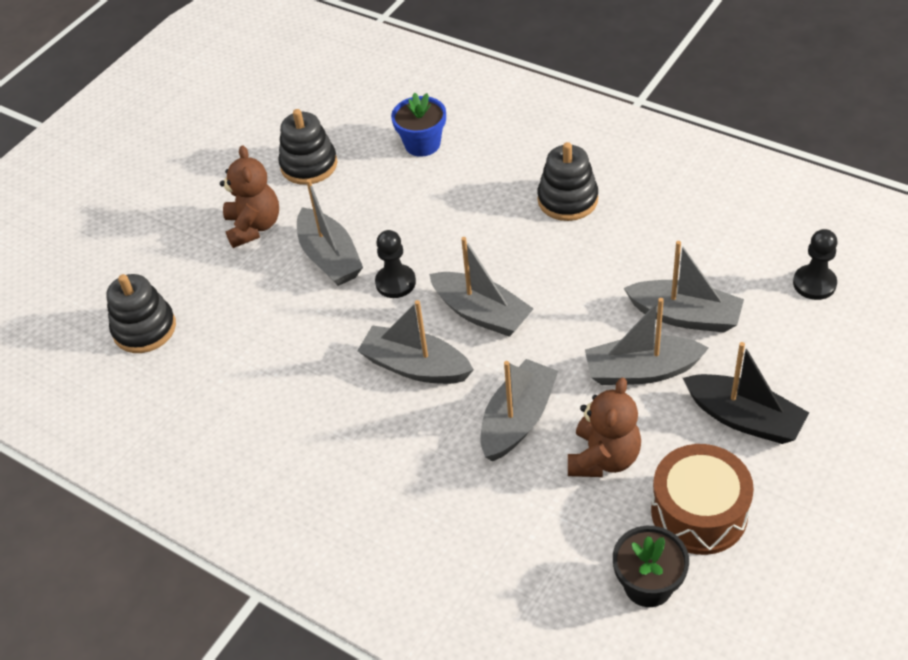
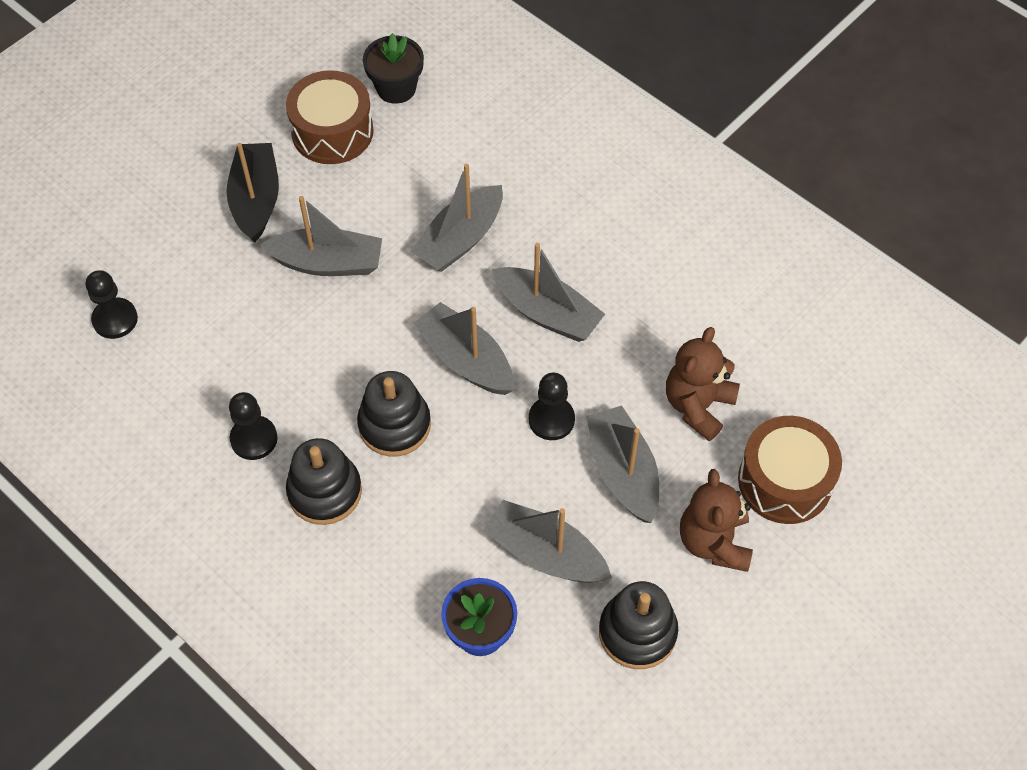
camera: 175 degrees left, 10 degrees up
(144, 329) = (840, 421): black stacking toy -> black stacking toy (394, 425)
(196, 277) = (785, 481): none -> brown drum
(603, 458) = (394, 190): brown teddy bear -> brown teddy bear (698, 406)
(641, 222) = (254, 439): none -> black pawn
(685, 316) = (260, 311): grey boat -> grey boat (545, 553)
(744, 418) = (256, 200): black boat -> black boat turned 45 degrees clockwise

